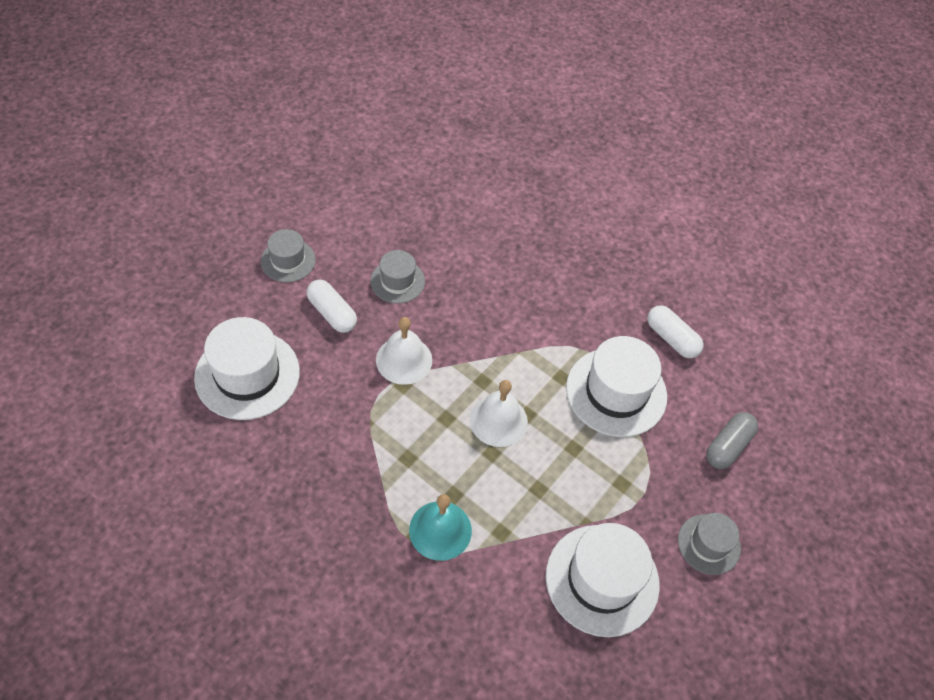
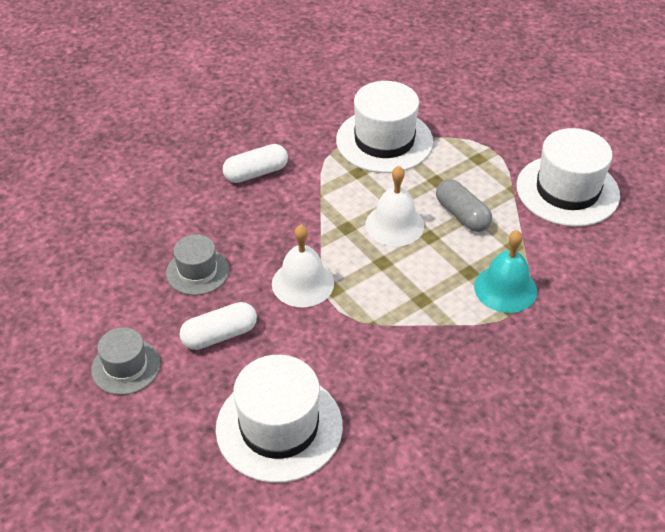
camera: 70 degrees left, 10 degrees down
(671, 338) = (338, 94): white capsule -> white capsule (256, 173)
(709, 544) = (542, 122): grey hat -> none
(728, 446) = (455, 89): grey capsule -> grey capsule (462, 215)

